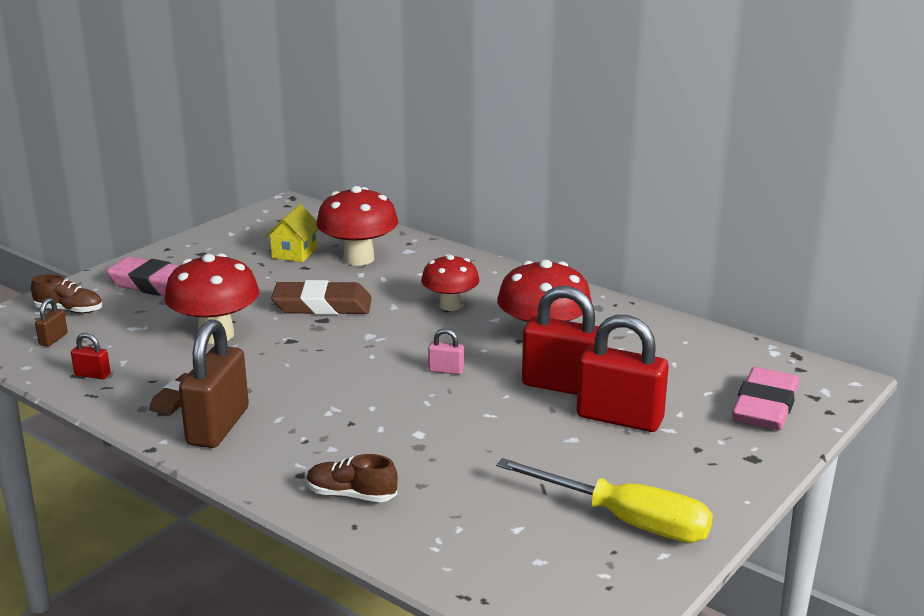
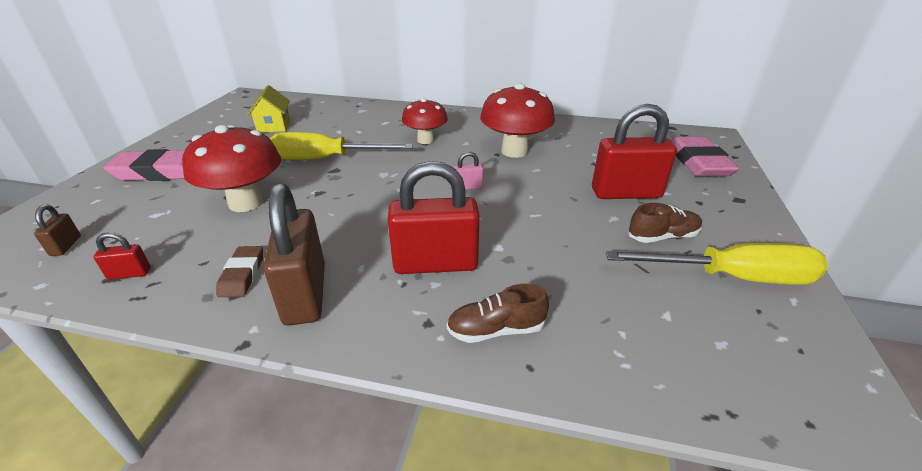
camera: 25 degrees left, 10 degrees up
(69, 310) = (75, 213): brown shoe -> brown shoe (662, 237)
(322, 305) = (326, 159): brown eraser -> yellow screwdriver
(358, 259) = (329, 121): red mushroom -> none
(563, 386) = (562, 179): red padlock -> red padlock (435, 264)

